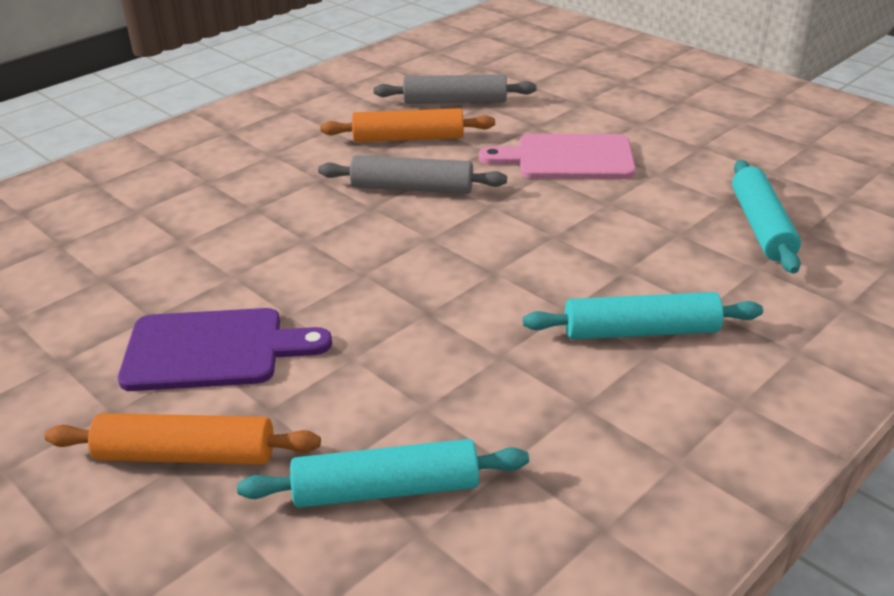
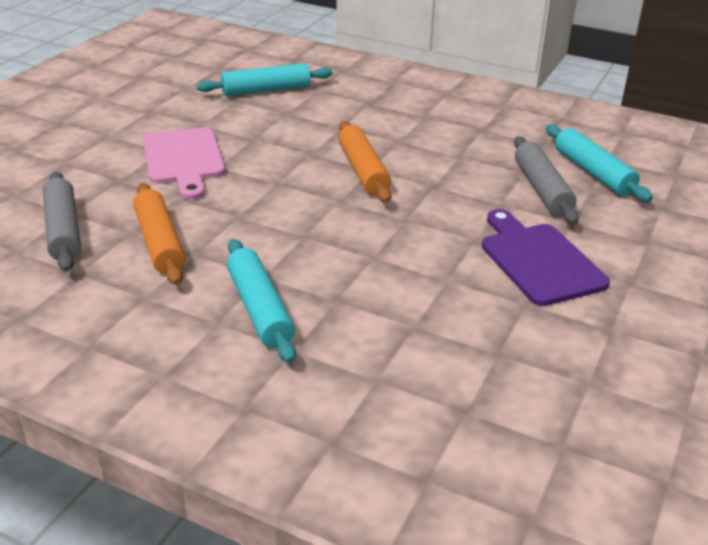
camera: 110 degrees left, 0 degrees up
(186, 455) = (634, 240): orange rolling pin -> orange rolling pin (363, 171)
(412, 188) = (263, 222): grey rolling pin -> grey rolling pin (542, 189)
(640, 331) = (405, 119): turquoise rolling pin -> turquoise rolling pin (259, 309)

